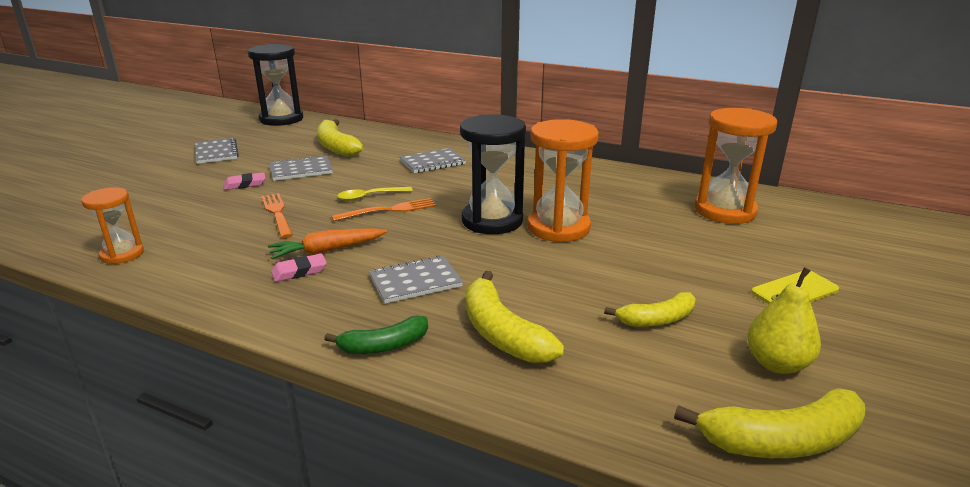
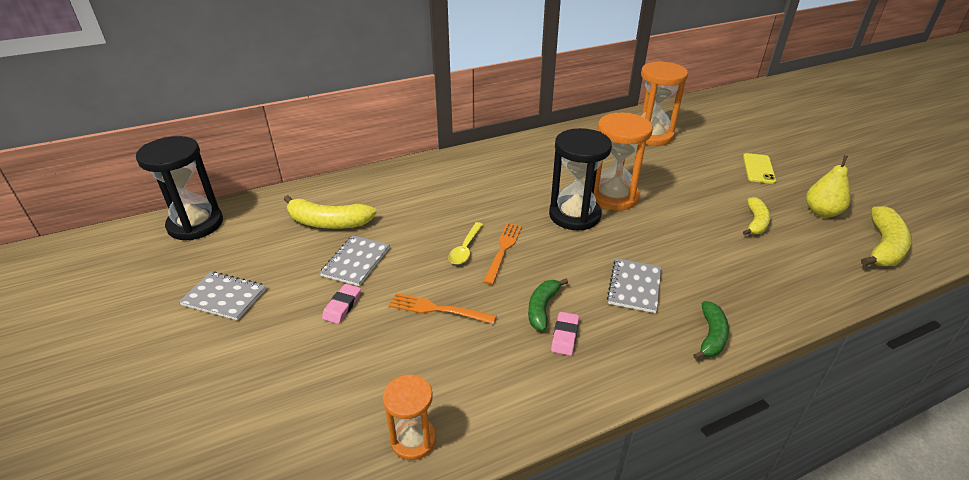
camera: 50 degrees left, 10 degrees up
(327, 250) = (542, 308): orange carrot -> green banana
(432, 162) = (437, 193): grey notebook -> none
(502, 333) = (730, 281): yellow banana -> none

